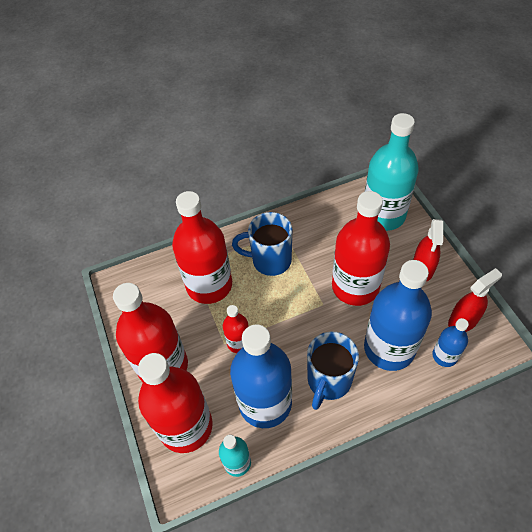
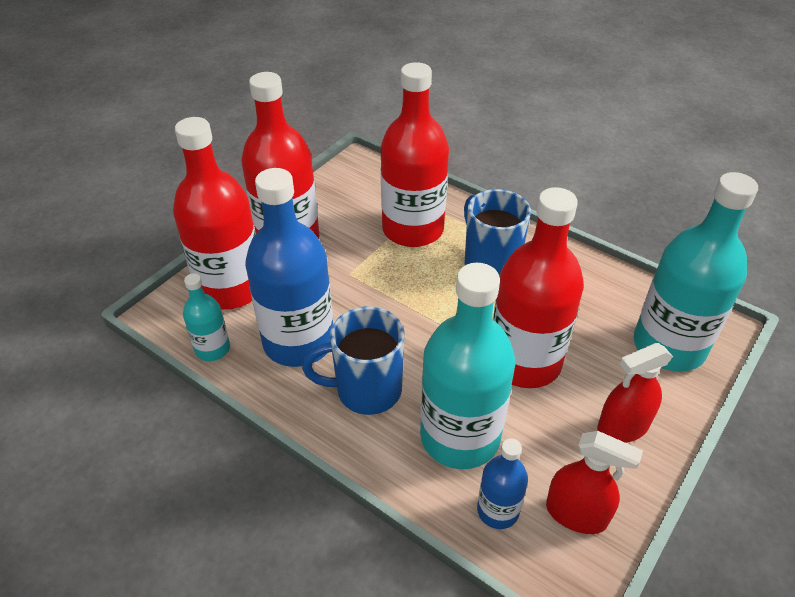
camera: 55 degrees right, 10 degrees down
(239, 342) = (359, 285): red bottle -> none
(389, 348) = (460, 437): blue bottle -> turquoise bottle

